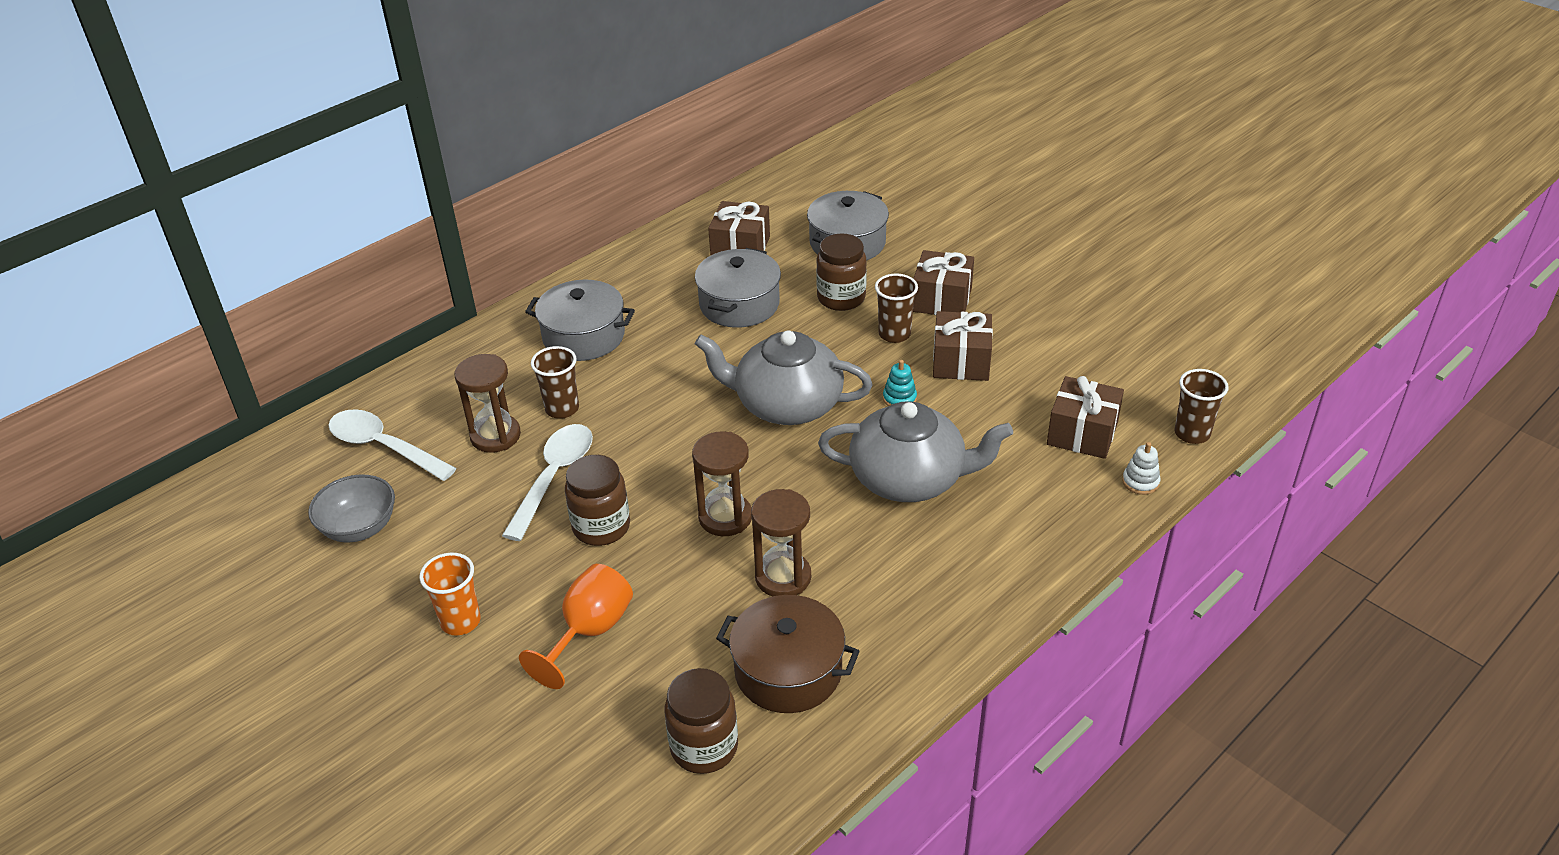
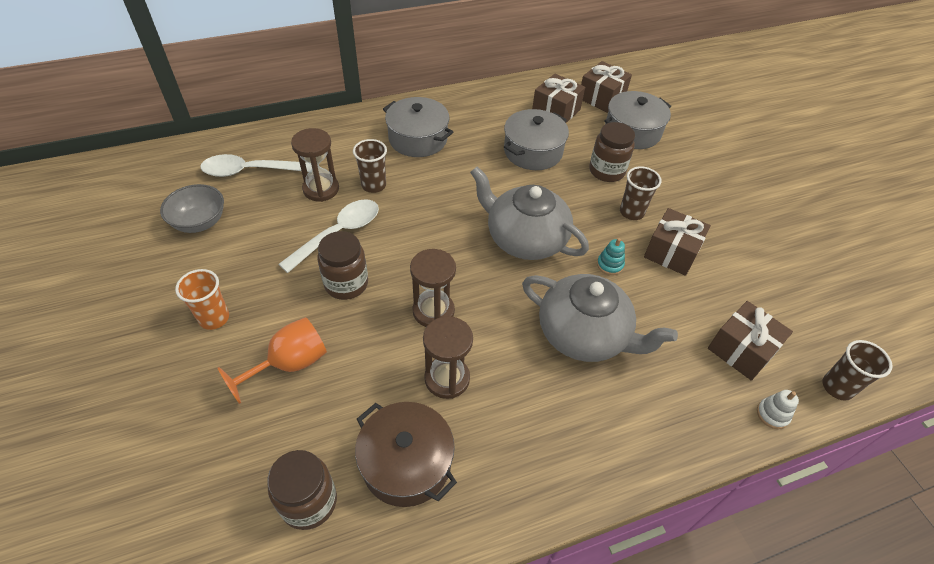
camera: 20 degrees right, 10 degrees up
(384, 447) = (250, 171): white spoon -> white spoon turned 60 degrees counterclockwise
(941, 300) = (680, 198): brown gift -> brown gift (601, 98)

